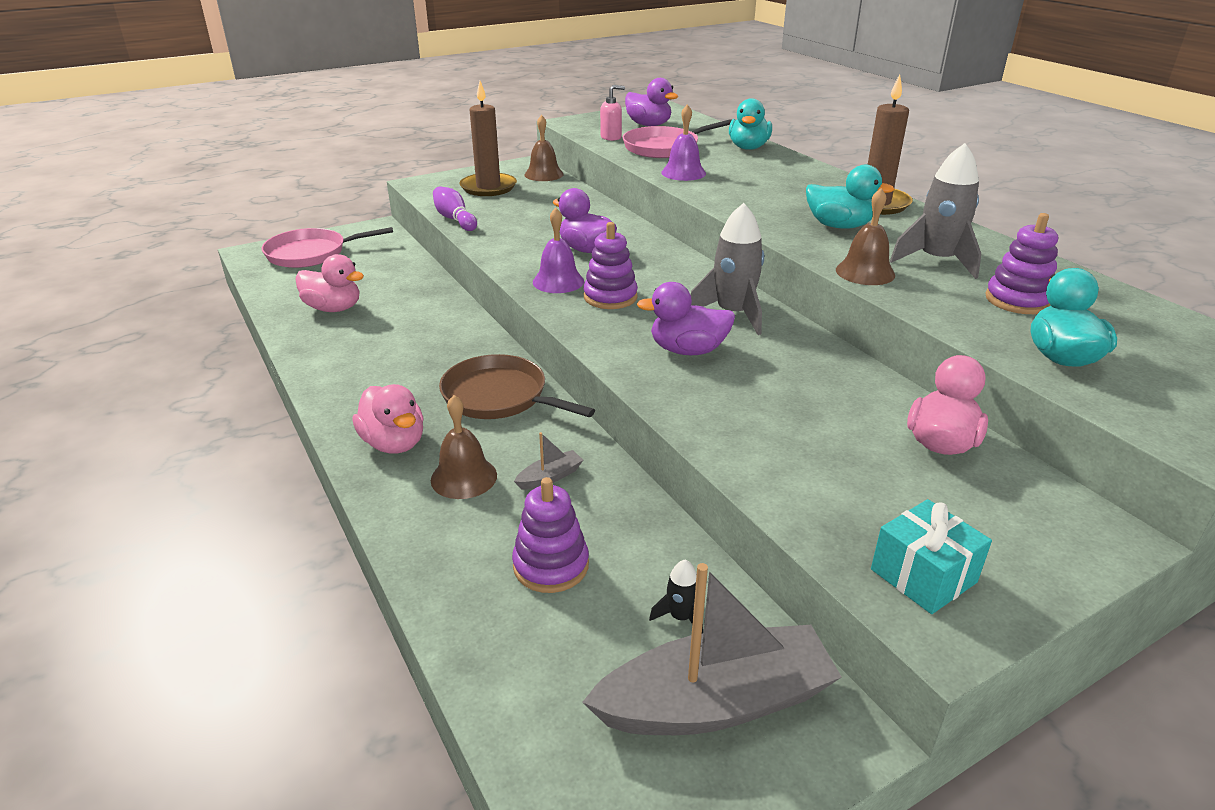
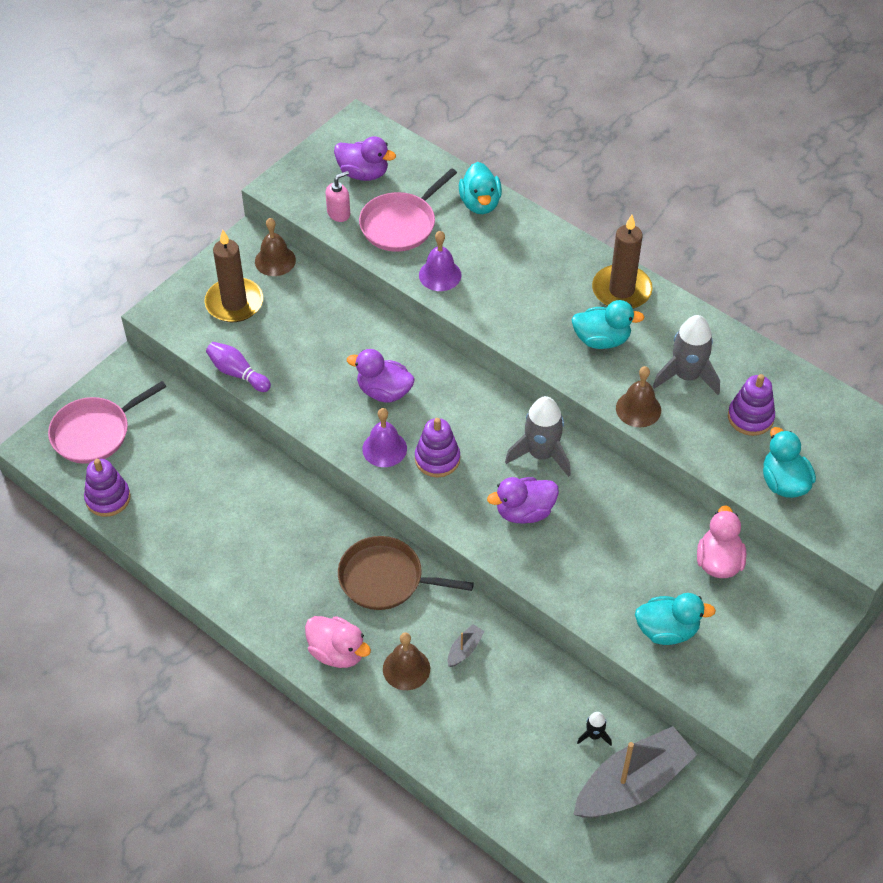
camera: 20 degrees left, 20 degrees up
(333, 308) = (178, 510): pink duck -> none
(551, 565) = (502, 723): purple stacking toy -> purple stacking toy (108, 498)
(838, 494) = (667, 630): none -> turquoise duck
(923, 576) = (727, 680): turquoise gift -> none

